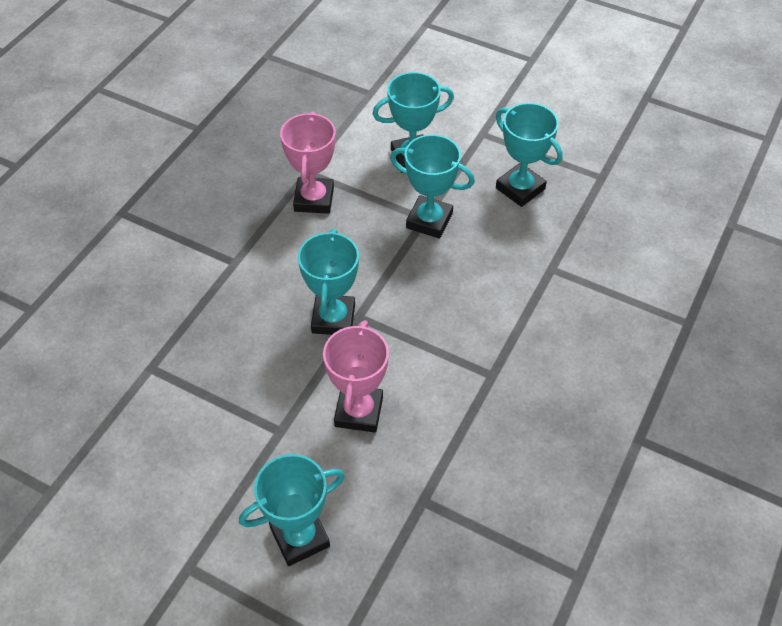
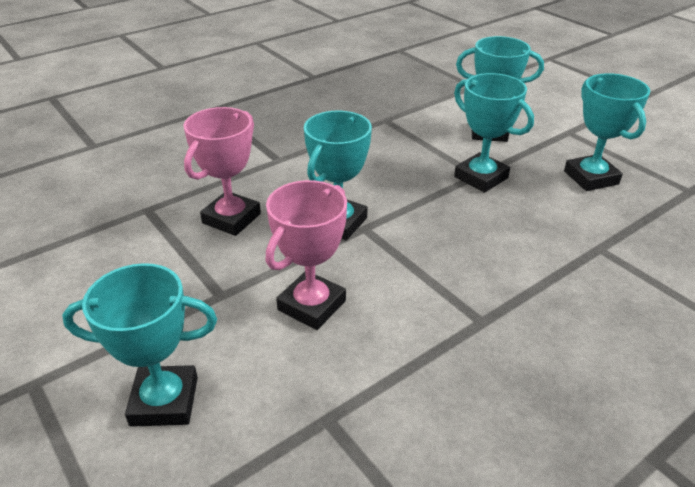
camera: 25 degrees right, 15 degrees down
(314, 199) = (379, 137): pink trophy -> pink trophy (231, 218)

